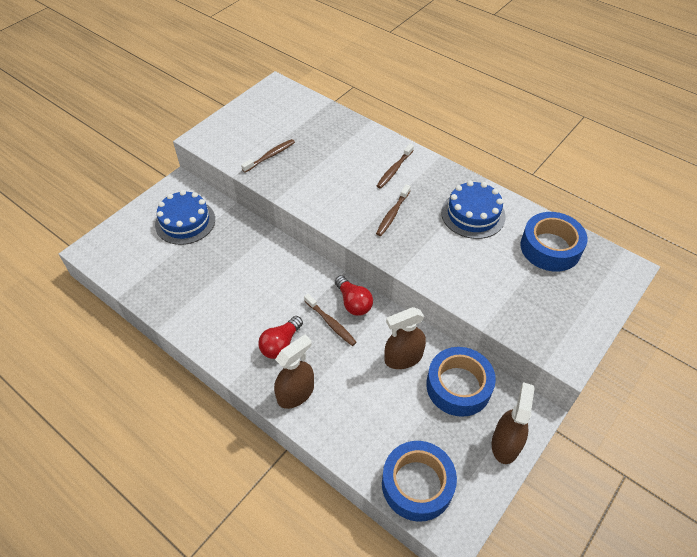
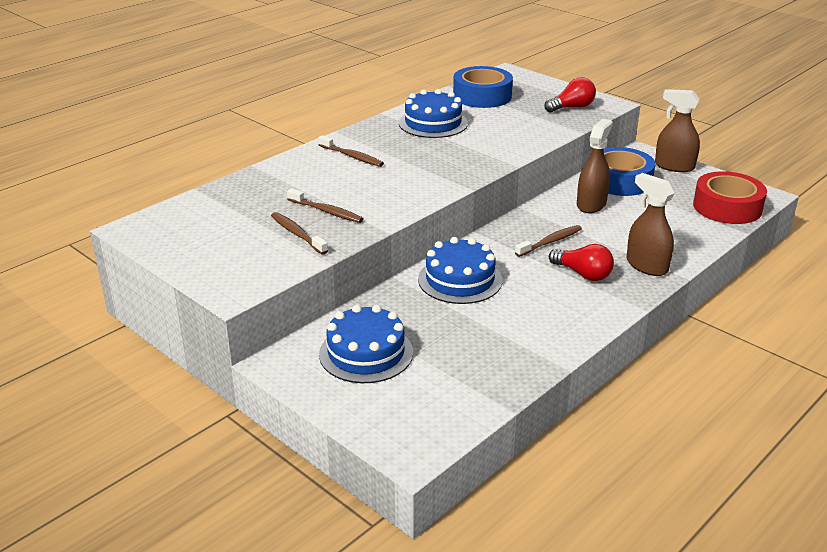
camera: 85 degrees left, 20 degrees down
(270, 265) = (460, 280): none -> blue cake
(353, 302) = (520, 227): red light bulb -> red light bulb (571, 107)
(392, 214) = (426, 162): brown toothbrush -> brown toothbrush (326, 211)
(403, 358) = (591, 204): brown spray bottle -> brown spray bottle turned 135 degrees counterclockwise
(417, 484) = (727, 207): blue tape -> red tape

